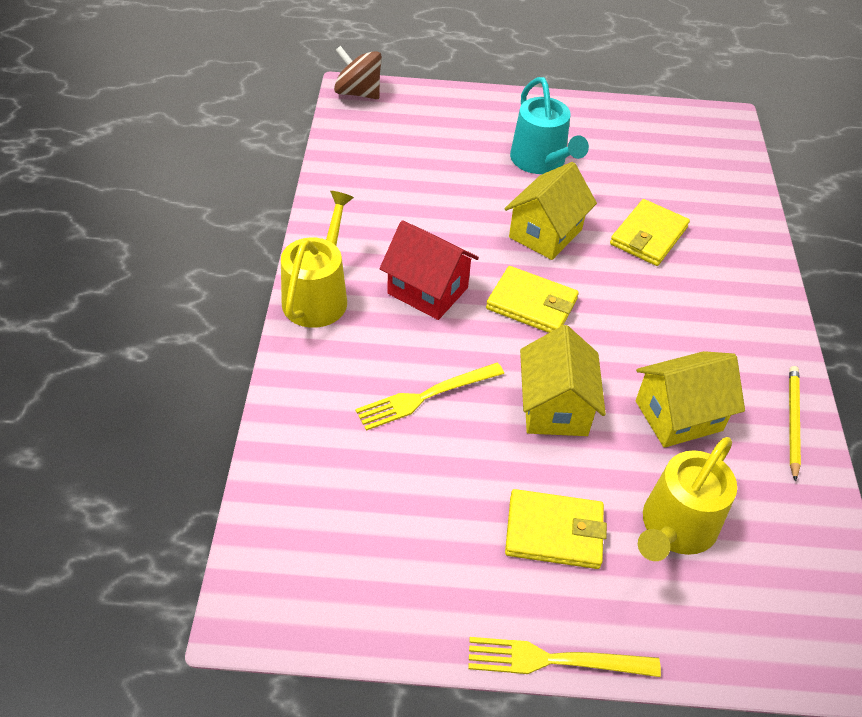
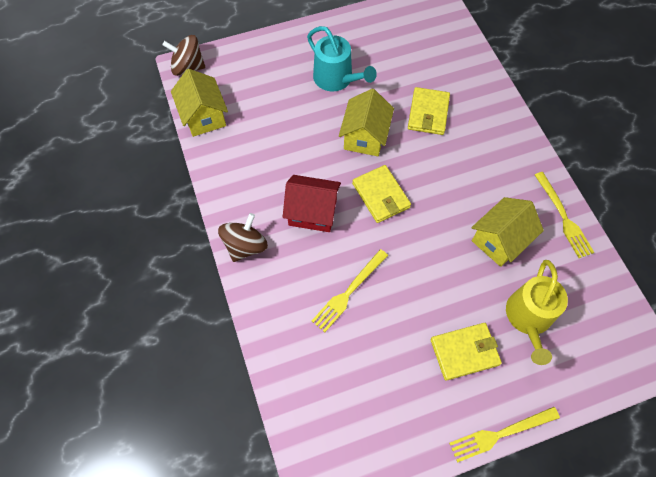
camera: 20 degrees left, 15 degrees up
(318, 296) = (245, 246): yellow watering can -> brown spinning top
(532, 304) = (381, 195): yellow wallet -> yellow wallet turned 60 degrees clockwise
(555, 407) = (427, 266): yellow house -> yellow house (204, 116)
(792, 422) = (563, 217): yellow pencil -> yellow fork

